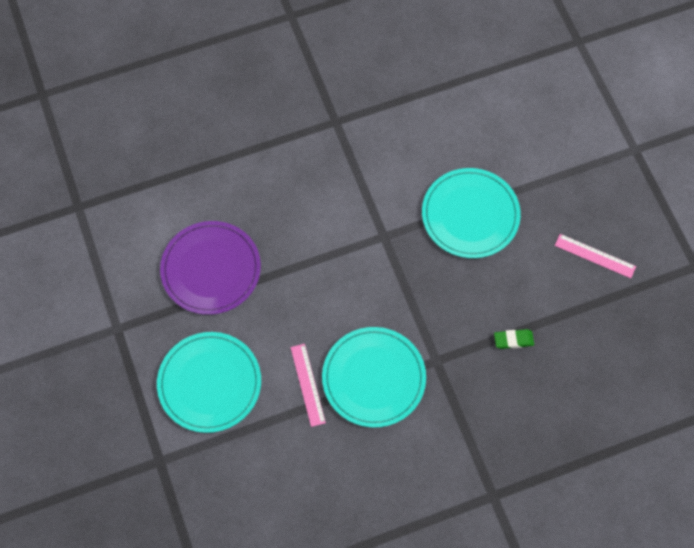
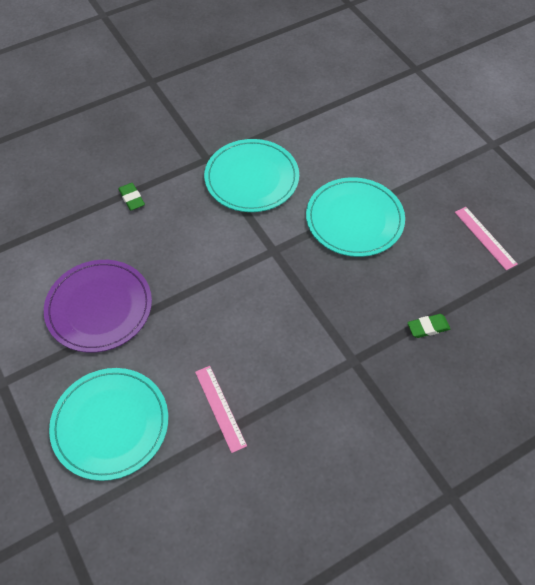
camera: 10 degrees left, 10 degrees down
(254, 156) = (132, 198): none -> green eraser
(373, 378) = (291, 389): turquoise plate -> turquoise plate (251, 178)
(595, 256) = (485, 237): pink ruler -> pink ruler turned 45 degrees clockwise

